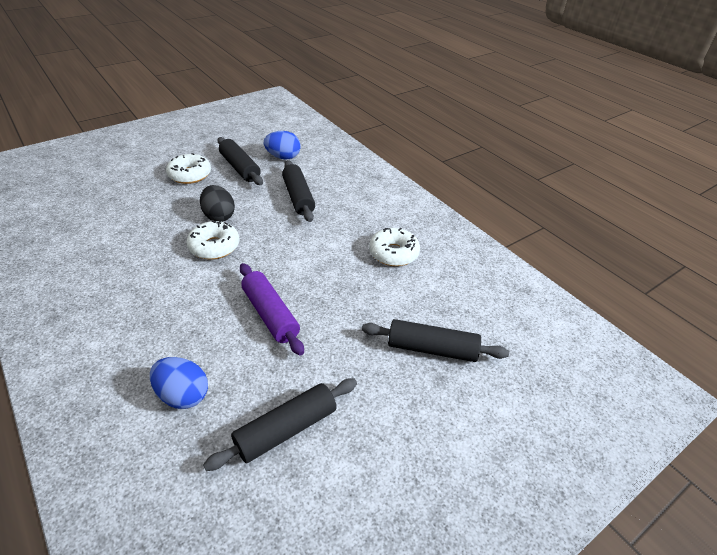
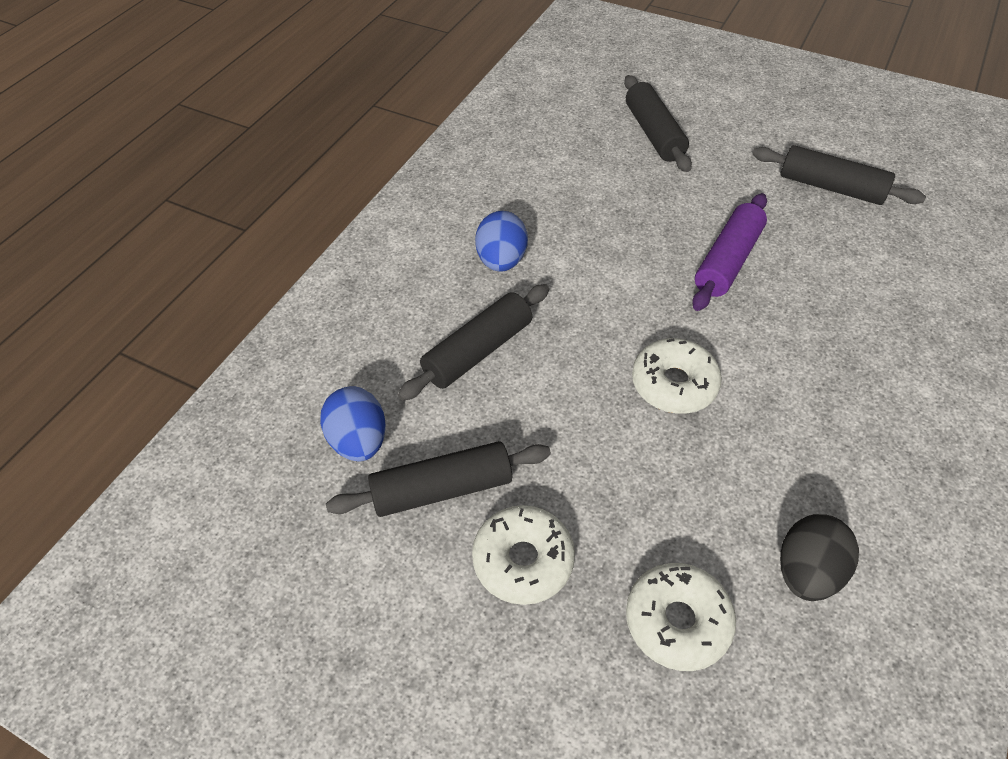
camera: 115 degrees left, 10 degrees up
(183, 395) = (882, 271): blue egg -> blue egg (501, 261)
(219, 216) = (605, 425): black egg -> black egg (807, 571)
(240, 168) = (442, 488): black rolling pin -> black rolling pin turned 45 degrees clockwise
(393, 253) = (531, 202): white donut -> white donut (677, 621)

